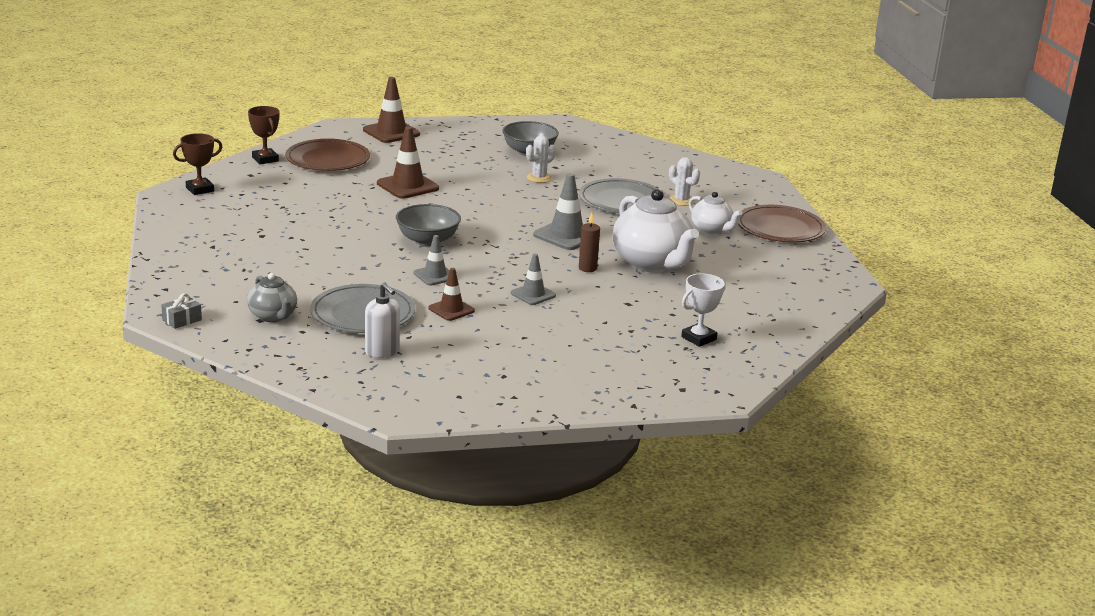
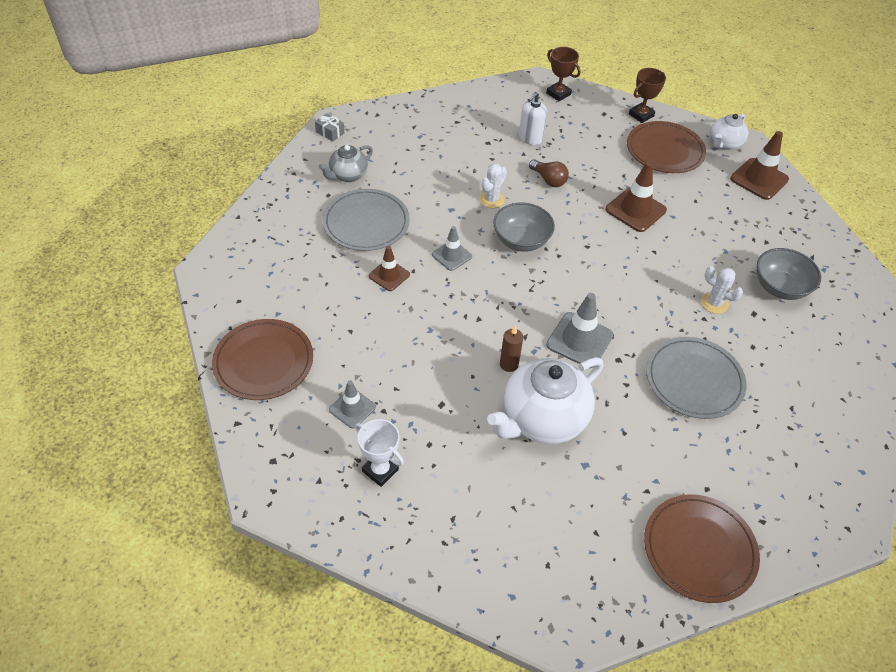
camera: 80 degrees right, 25 degrees up
(342, 215) = (548, 180): none -> brown light bulb
(382, 351) = (304, 244): white soap dispenser -> white soap dispenser (530, 138)
(533, 294) = (436, 328): grey traffic cone -> grey traffic cone (352, 408)
(555, 386) = (263, 362): none -> brown plate
(681, 201) = (726, 438): white cactus -> white cactus (492, 199)
(711, 230) = (657, 473): white teapot -> white teapot (724, 143)

